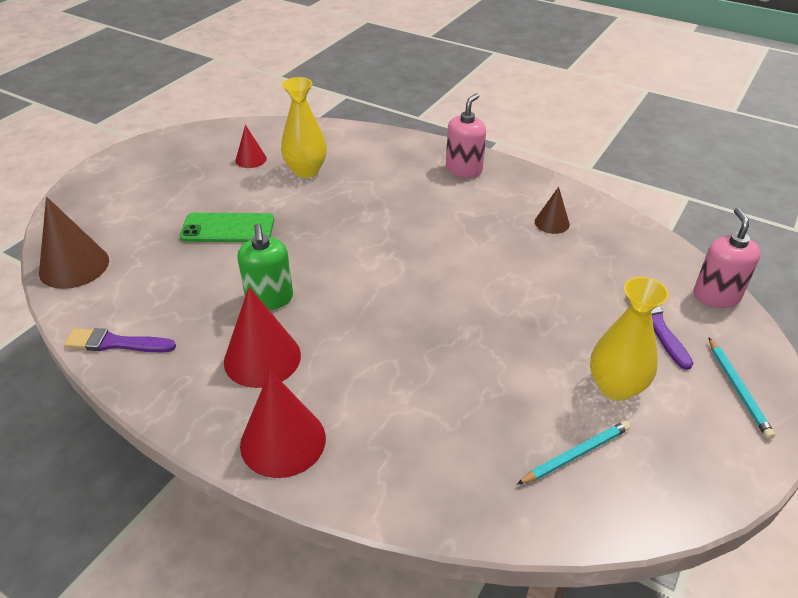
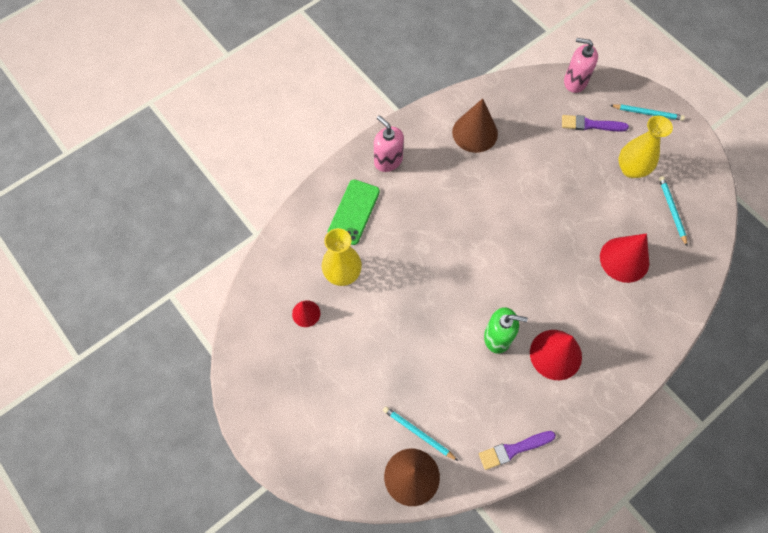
camera: 70 degrees left, 25 degrees up
(116, 343) = (513, 449): purple brush -> purple brush turned 45 degrees clockwise
(128, 260) = (418, 433): none -> turquoise pencil
(228, 228) = (403, 350): green phone -> green phone (353, 212)
(283, 441) = (628, 357): red cone -> red cone (624, 259)
(552, 223) = (475, 133): brown cone -> brown cone, size x1.80

